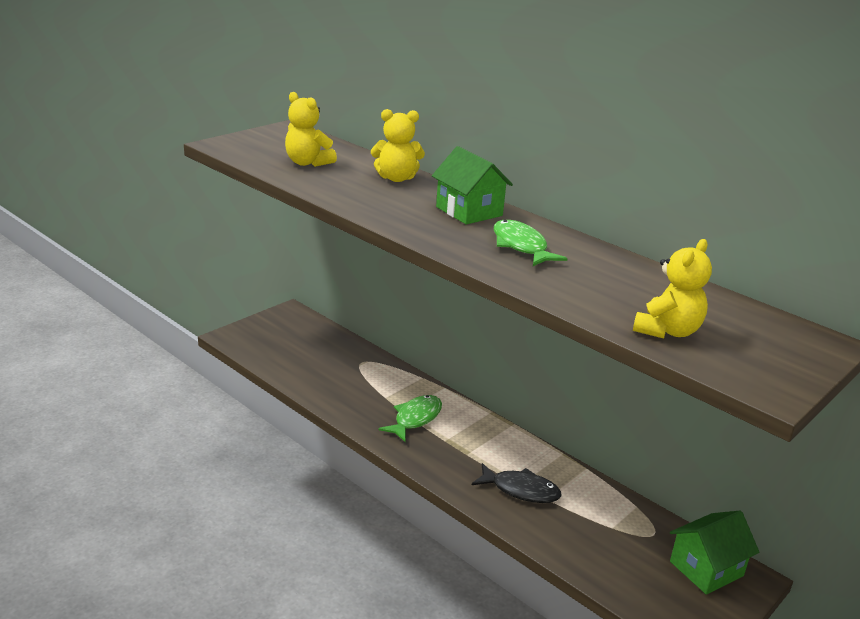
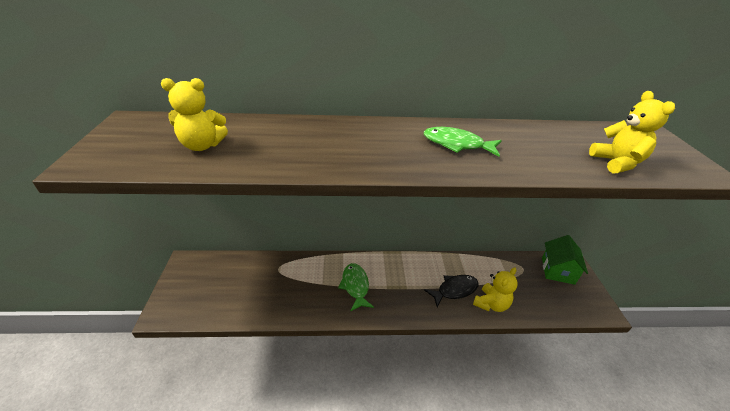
camera: 45 degrees left, 10 degrees up
(396, 178) = (293, 128): yellow teddy bear -> yellow teddy bear (491, 304)
(469, 211) = (383, 133): green house -> none

